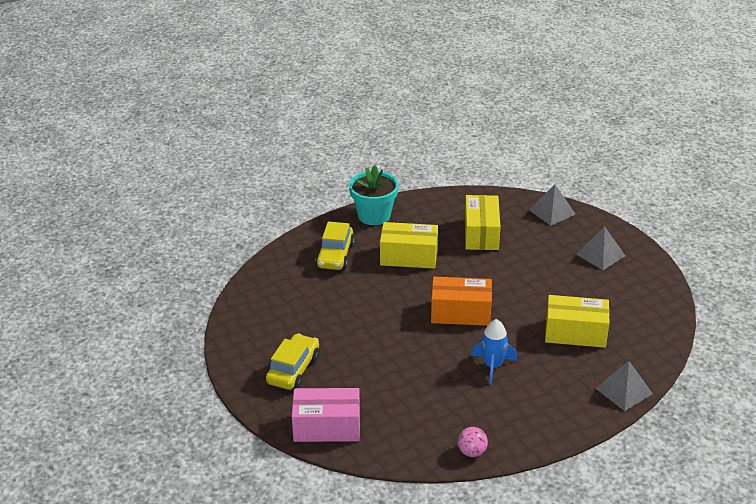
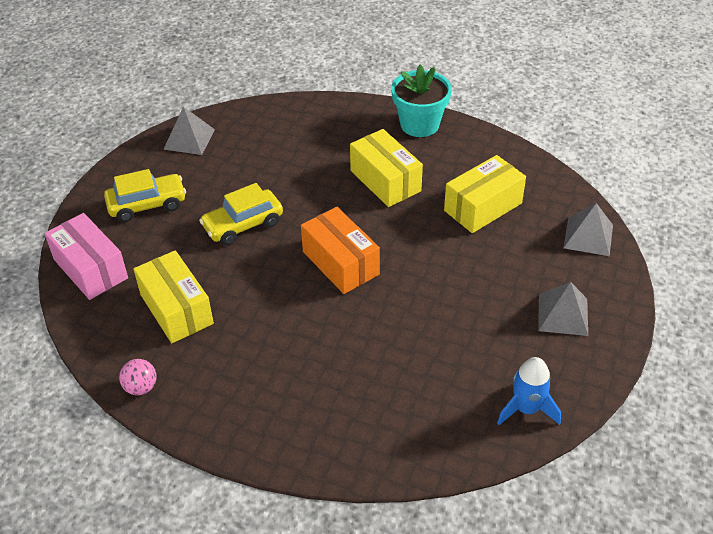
camera: 50 degrees right, 10 degrees up
(335, 256) = (331, 136): yellow car -> yellow car (243, 225)
(493, 366) = (283, 331): blue rocket -> blue rocket (526, 409)
(575, 333) = (404, 366): yellow box -> yellow box (176, 309)
(624, 391) = (349, 460): grey pyramid -> grey pyramid (189, 139)

